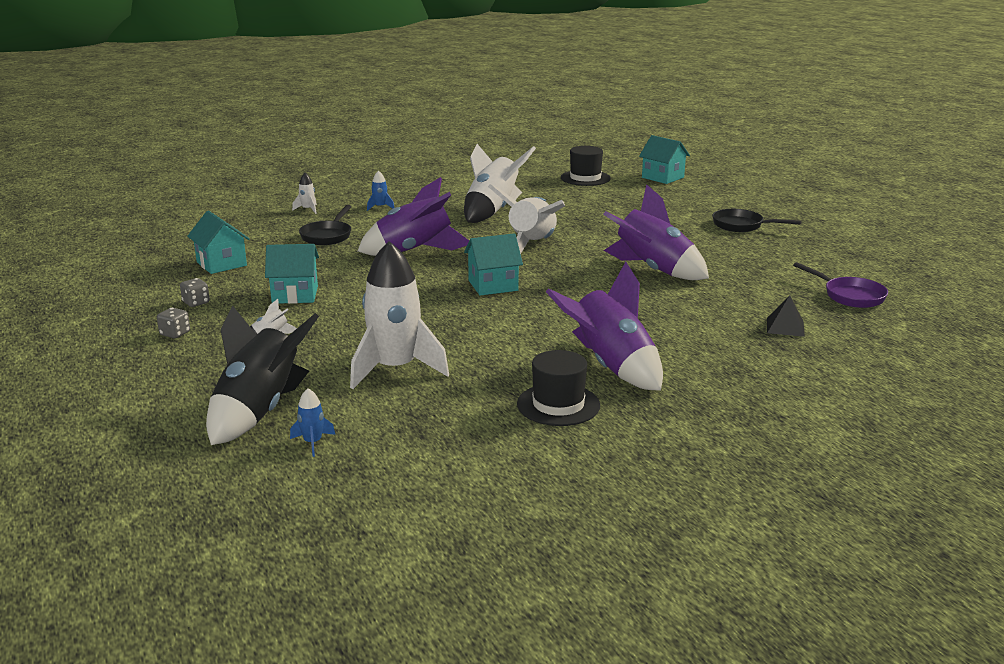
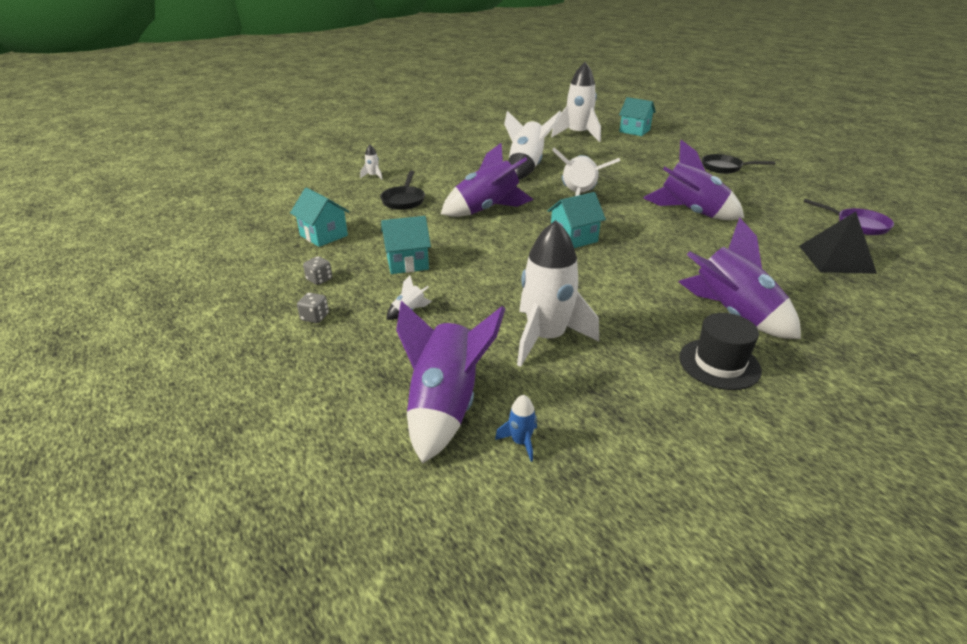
camera: 10 degrees left, 10 degrees up
(259, 411) = (445, 406): black rocket -> purple rocket
(380, 207) = (433, 170): blue rocket -> none
(585, 178) = (577, 135): black hat -> white rocket
(785, 327) = (836, 259): black pyramid -> black pyramid, size x1.76

